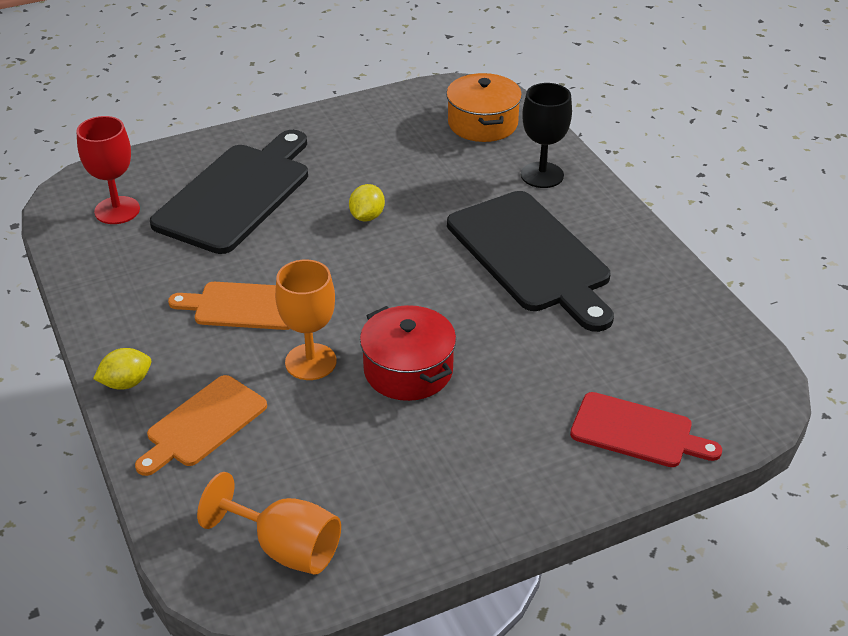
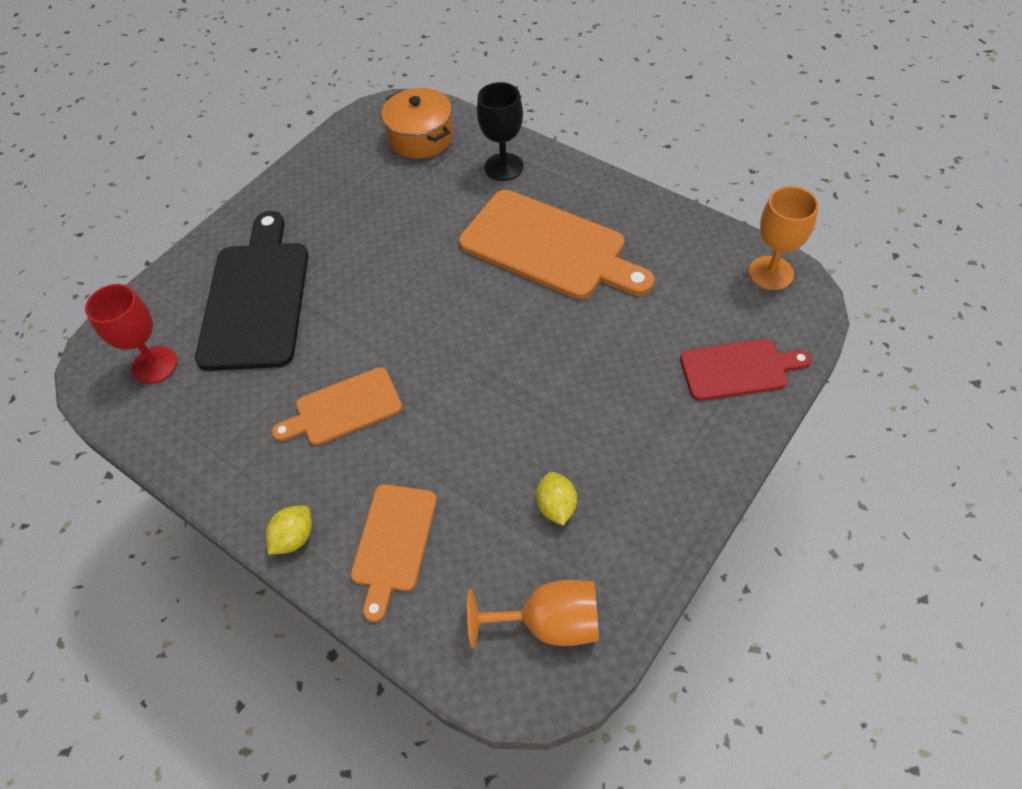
camera: 25 degrees left, 15 degrees up
(310, 362) = (441, 434): orange goblet -> orange goblet (771, 273)
(367, 217) = (388, 270): yellow lemon -> yellow lemon (556, 506)
(408, 370) = (527, 402): red pot -> none
(531, 256) = (548, 247): black cutting board -> orange cutting board

